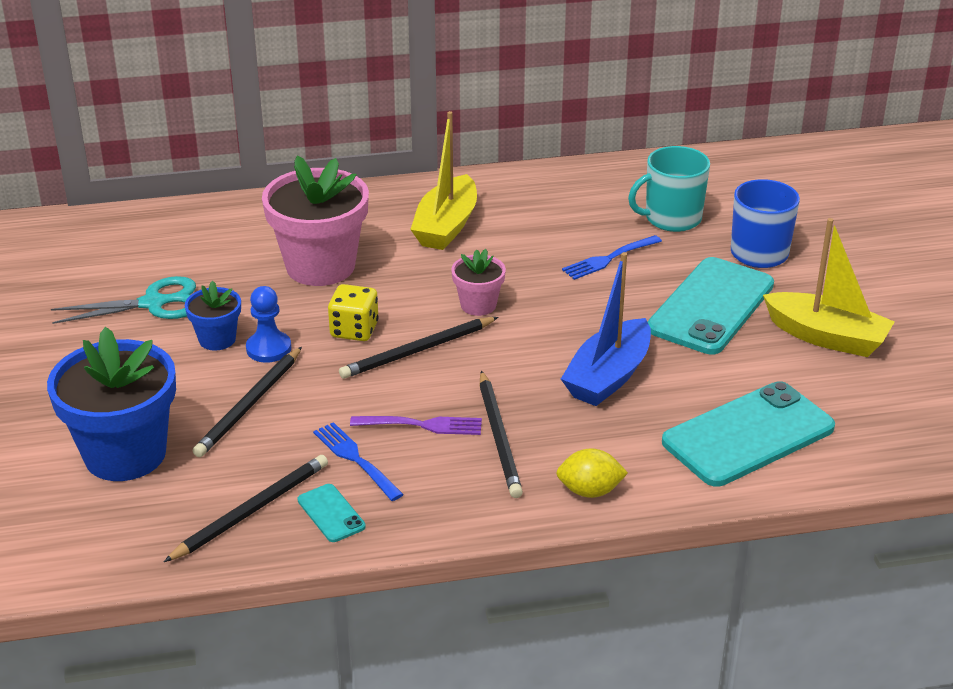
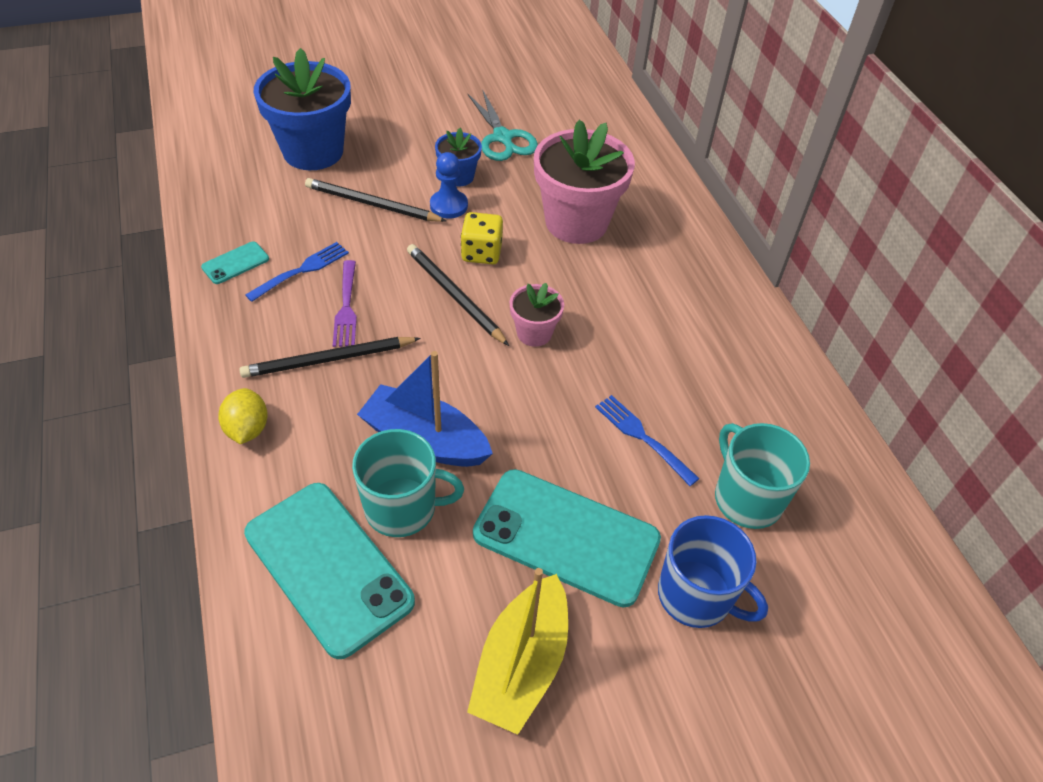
camera: 80 degrees right, 15 degrees up
(251, 510) = (243, 221): black pencil -> none
(446, 226) = (668, 300): yellow boat -> none
(684, 392) = (402, 508): none -> turquoise mug

